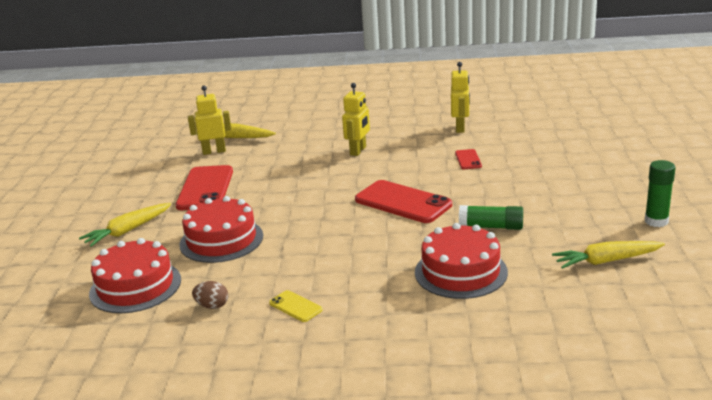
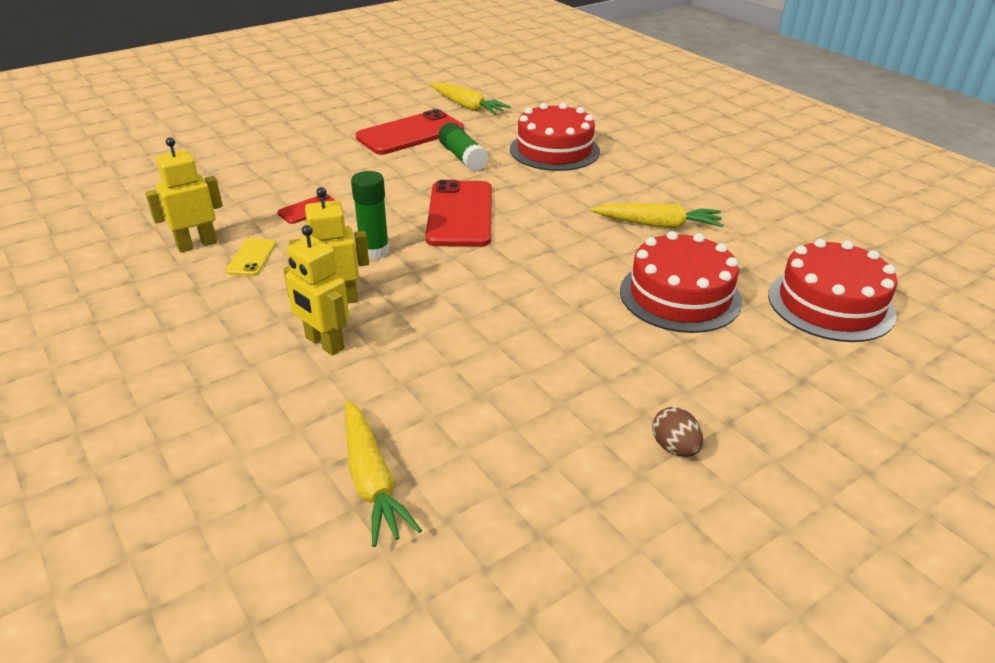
camera: 130 degrees left, 10 degrees up
(128, 231) = (773, 392): yellow carrot -> yellow carrot (657, 225)
(205, 188) = (589, 391): red phone -> red phone (410, 134)
(212, 306) = (773, 239): brown egg -> brown egg (674, 448)
(214, 151) = (456, 473): yellow robot -> yellow robot (324, 343)
(295, 306) = (705, 199): yellow phone -> yellow phone (251, 257)
(656, 221) = (379, 101): green glue stick -> green glue stick (374, 251)

